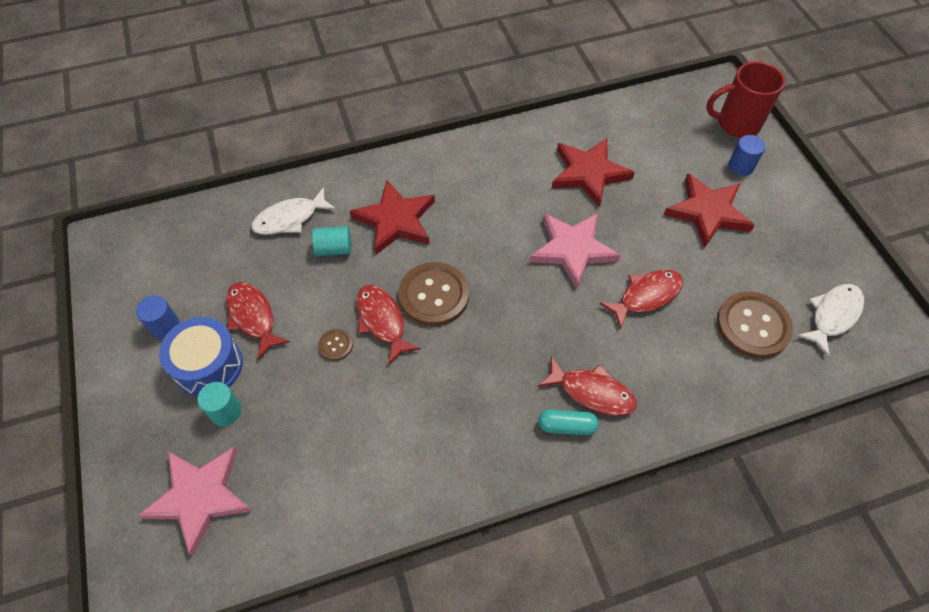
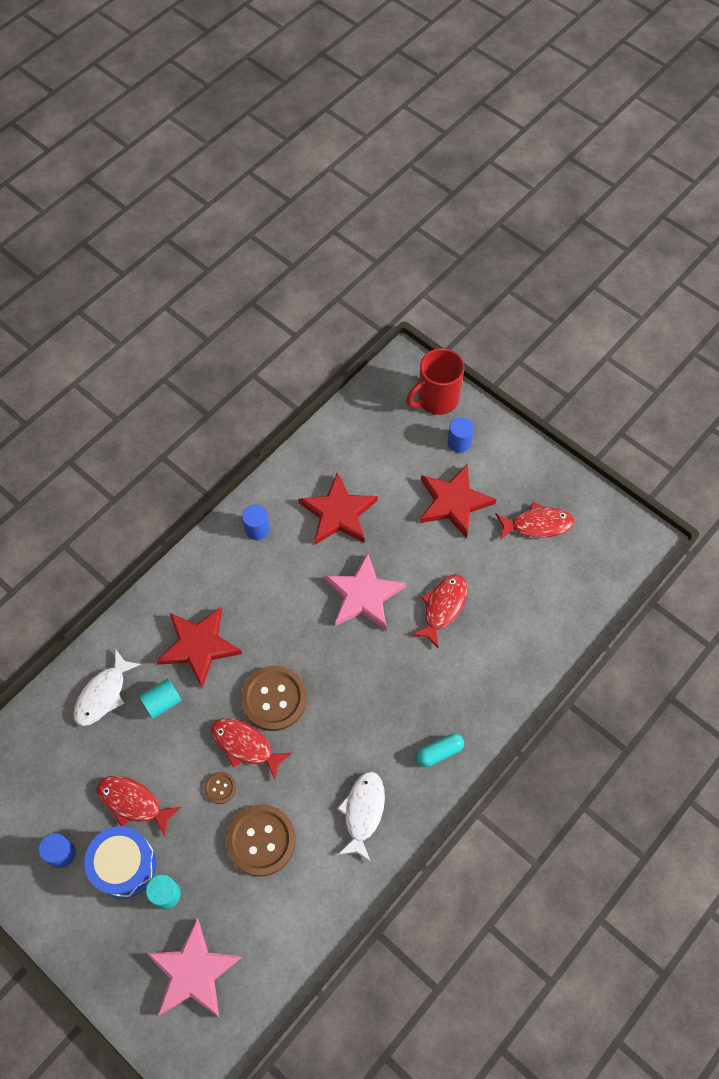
camera: 30 degrees left, 5 degrees up
(506, 154) = (257, 529): none -> blue cylinder
(592, 392) = (443, 714): red fish -> red fish (537, 525)
(752, 326) = (534, 590): brown button -> brown button (261, 840)
(832, 316) = (588, 549): white fish -> white fish (363, 812)

